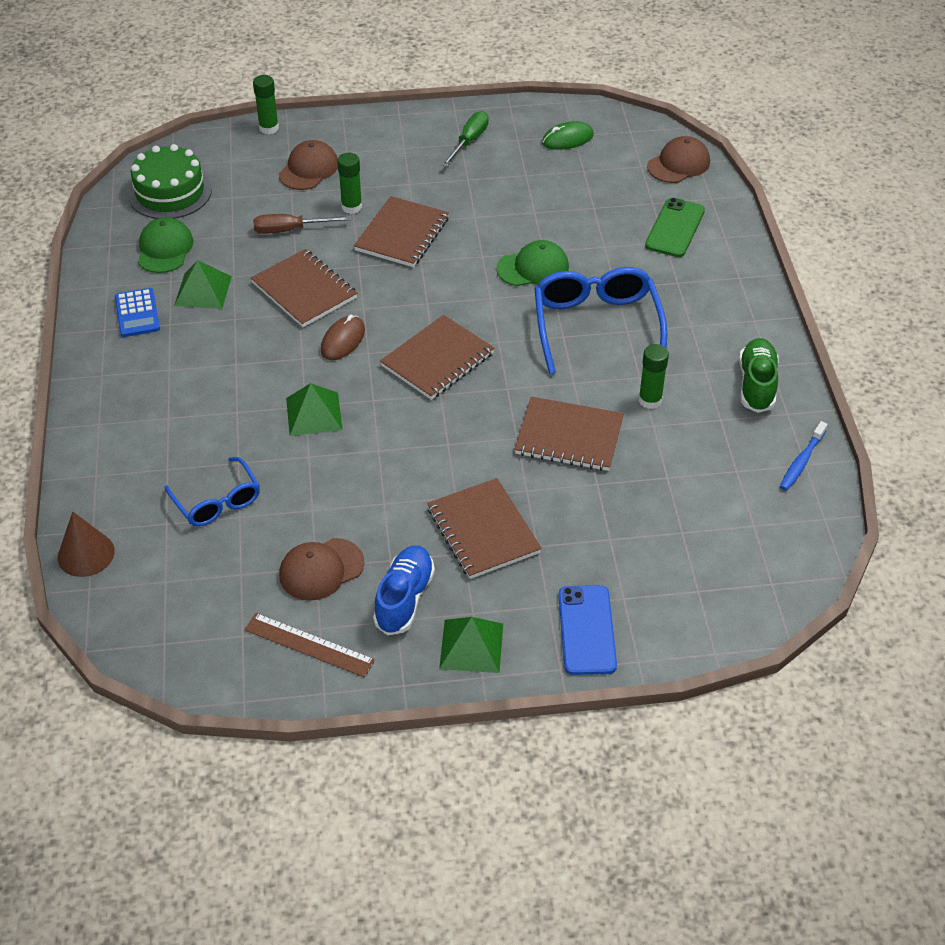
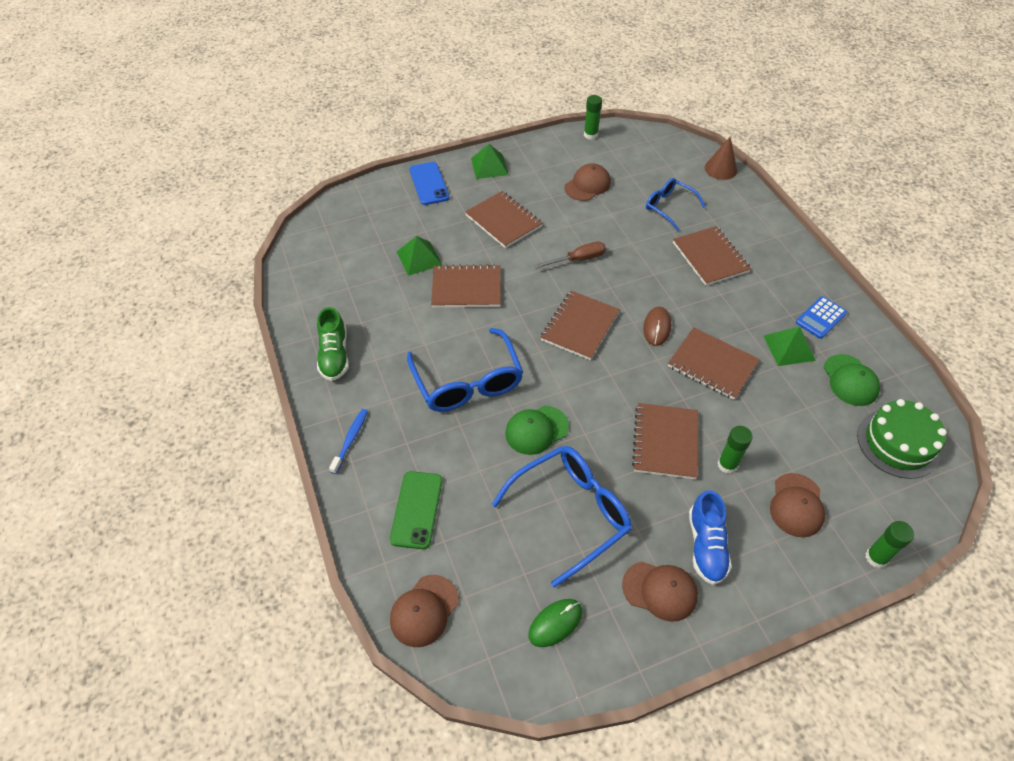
camera: 165 degrees right, 5 degrees up
(137, 313) = (820, 318): blue calculator -> blue calculator turned 105 degrees counterclockwise
(213, 413) = (710, 257): none -> brown notebook
(290, 230) = (764, 424): brown screwdriver -> brown screwdriver (578, 259)
(309, 645) = (574, 152): brown ruler -> none
(314, 414) = (645, 270): green pyramid -> green pyramid (419, 258)
(404, 598) = (534, 180): blue shoe -> blue shoe (706, 546)
(469, 141) = (660, 590): green screwdriver -> brown cap
(525, 200) = (570, 513): none -> blue glasses
(650, 400) = (414, 326): green glue stick -> green glue stick (590, 135)
(801, 461) = (302, 302): blue toothbrush -> blue toothbrush (350, 440)

